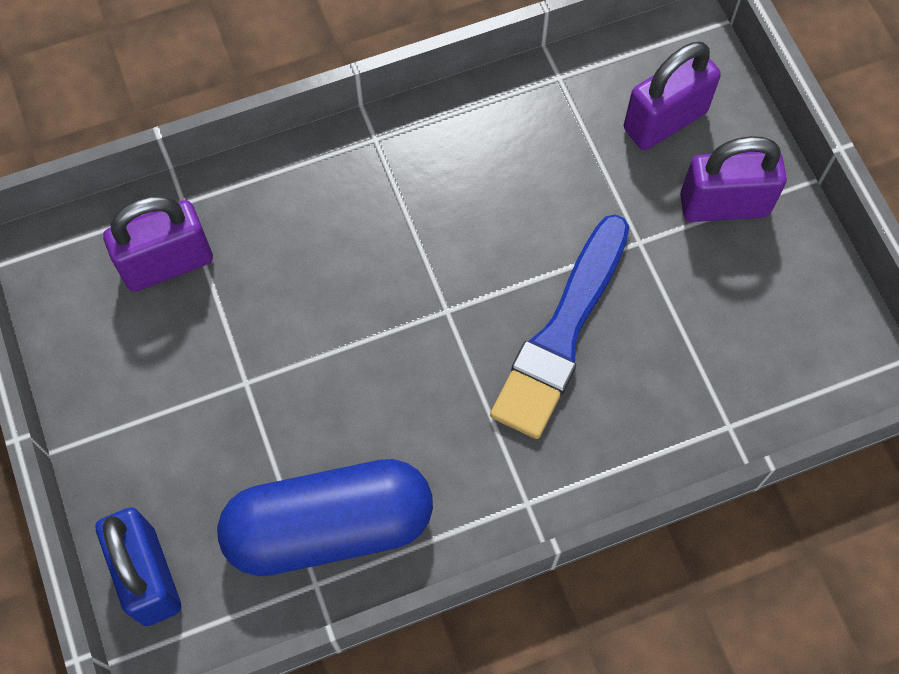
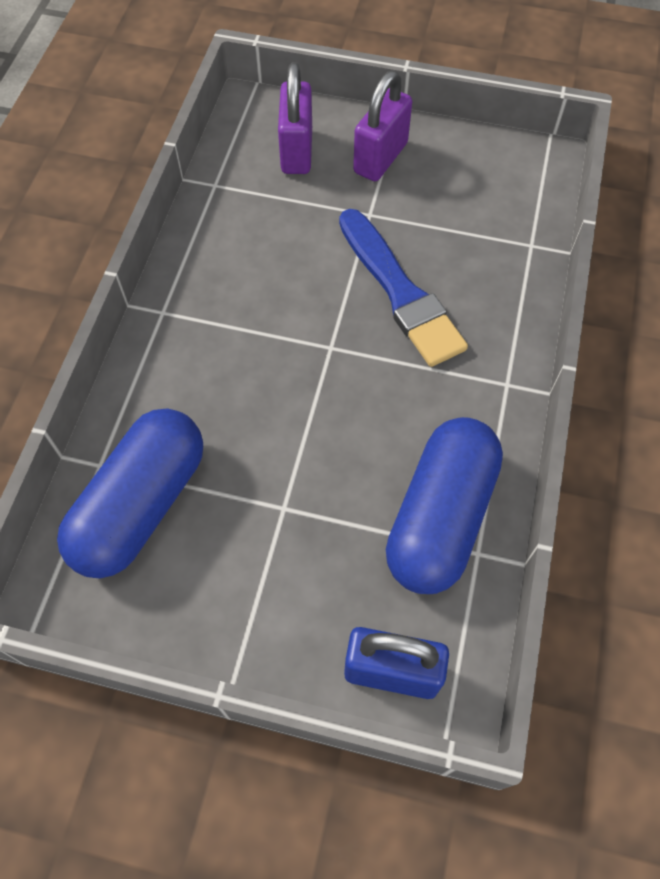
camera: 55 degrees left, 5 degrees down
(167, 263) = (141, 505): purple padlock -> blue capsule

